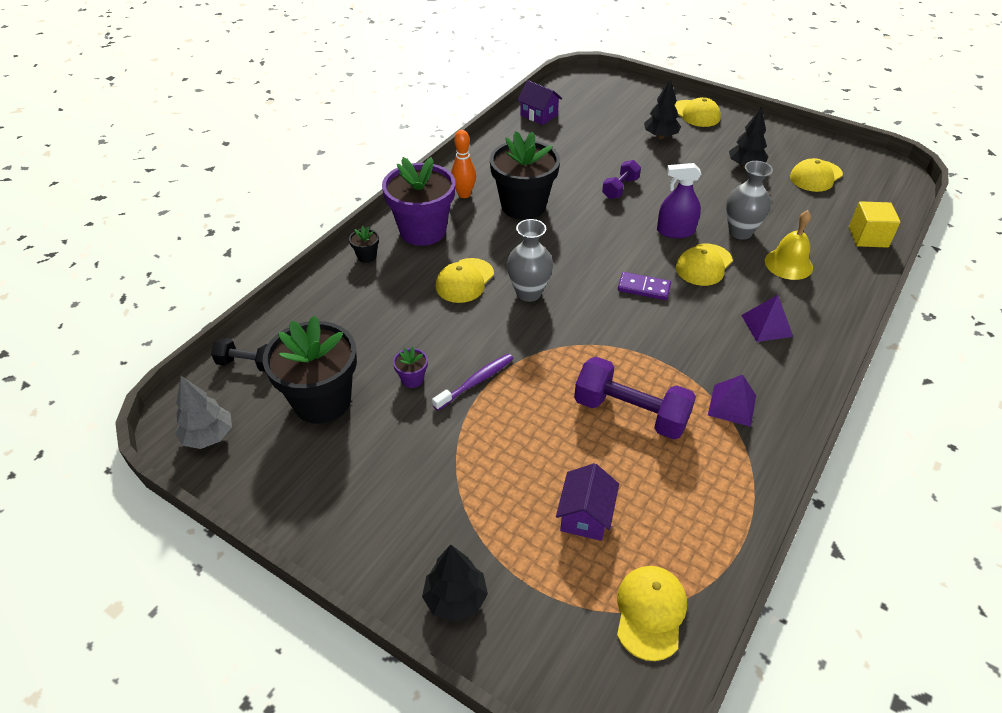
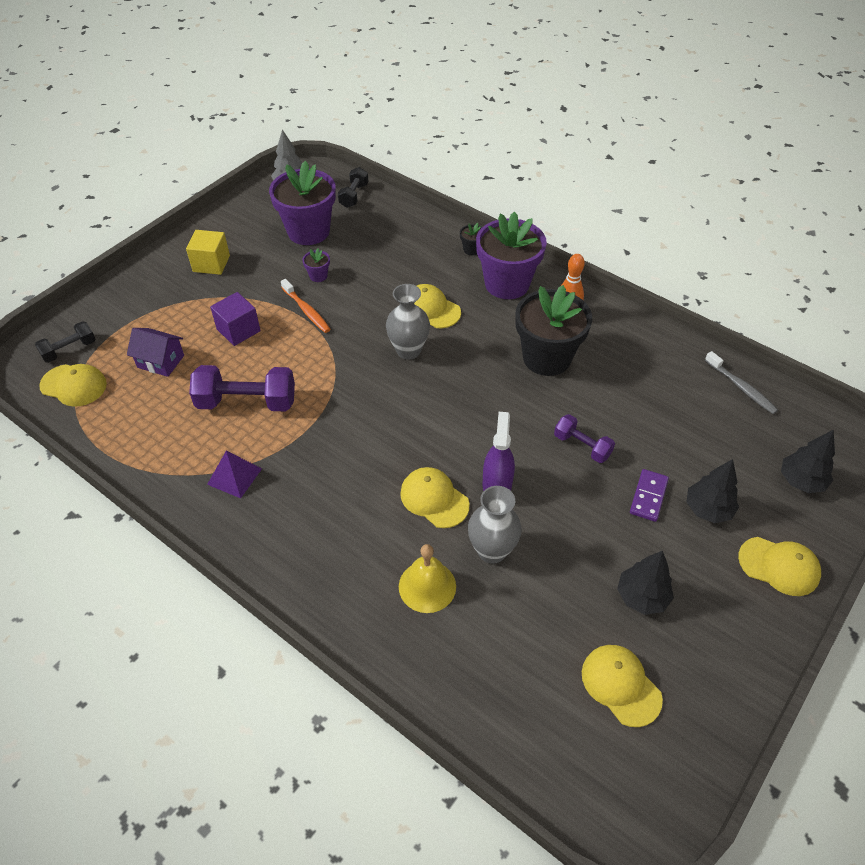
camera: 95 degrees right, 5 degrees up
(322, 401) = (308, 231): black flower pot -> purple flower pot
(455, 599) = (126, 293): black tree -> black tree (801, 481)
(476, 382) = (306, 310): purple toothbrush -> orange toothbrush
(517, 442) = (238, 330): none -> purple cube
(539, 115) = (741, 387): purple house -> grey toothbrush
(585, 643) = (69, 350): none -> black dumbbell
(630, 413) = (247, 402): purple dumbbell -> purple dumbbell turned 60 degrees clockwise
(643, 288) = (403, 438): purple domino -> purple domino (648, 496)
(695, 114) = (779, 566): yellow cap -> yellow cap turned 120 degrees counterclockwise
(766, 325) = (330, 533): purple pyramid -> none
(868, 237) = (473, 704): yellow cube -> yellow cube (211, 263)

